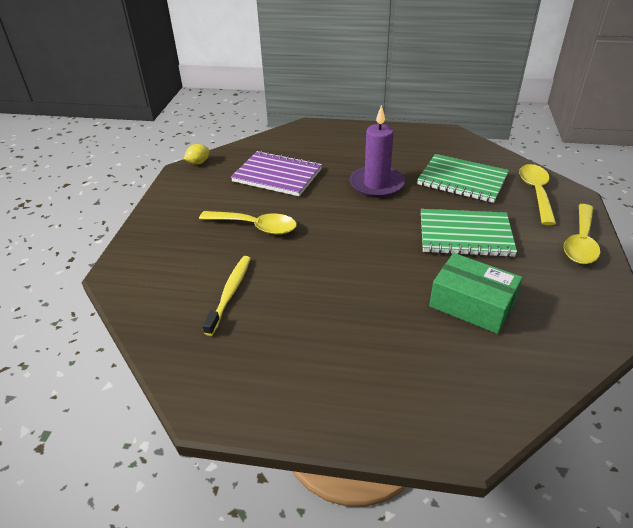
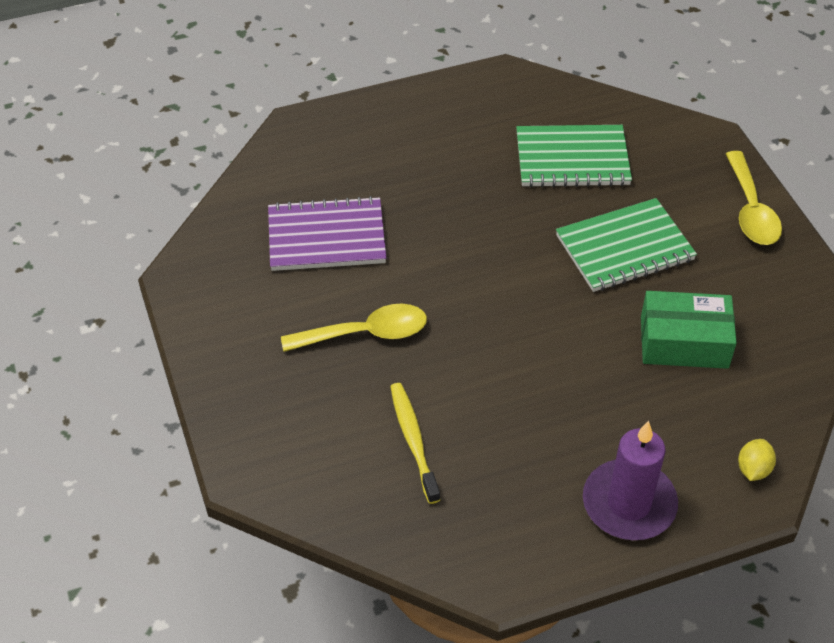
camera: 30 degrees left, 10 degrees up
(198, 163) = (191, 254): yellow lemon -> yellow lemon (753, 469)
(376, 184) = (470, 204): purple candle -> purple candle (629, 503)
(536, 192) = (668, 149): yellow spoon -> none

